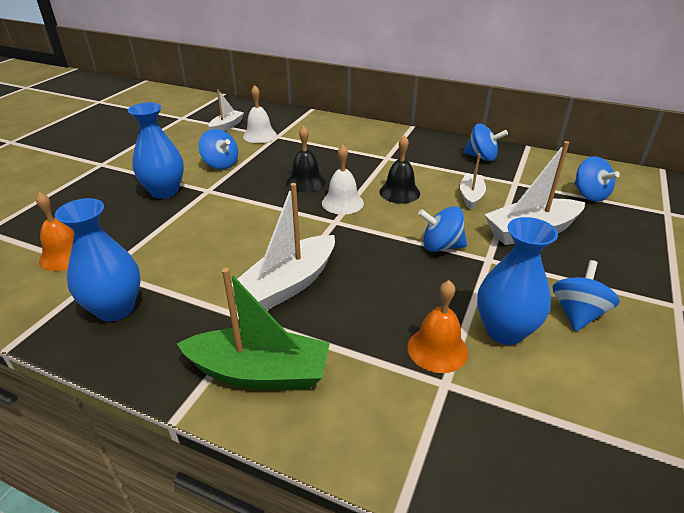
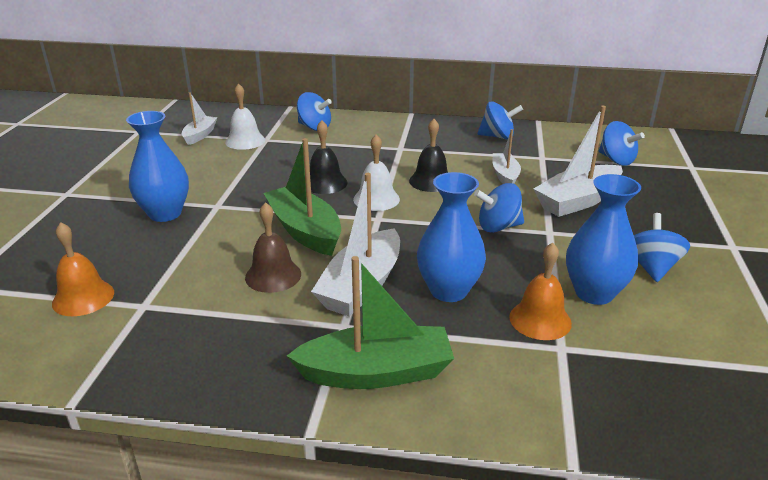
camera: 15 degrees left, 5 degrees down
(115, 308) = (180, 341): blue vase -> blue vase (448, 290)
(220, 164) = (216, 176): blue spinning top -> blue spinning top (314, 127)
(220, 261) = (273, 275): none -> brown bell
(267, 224) = (305, 231): none -> green boat

